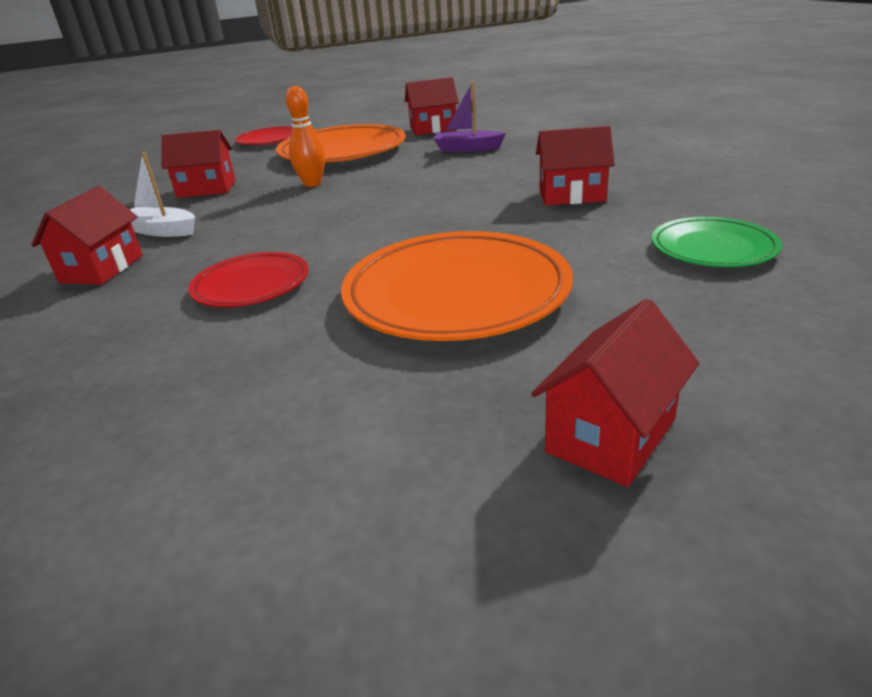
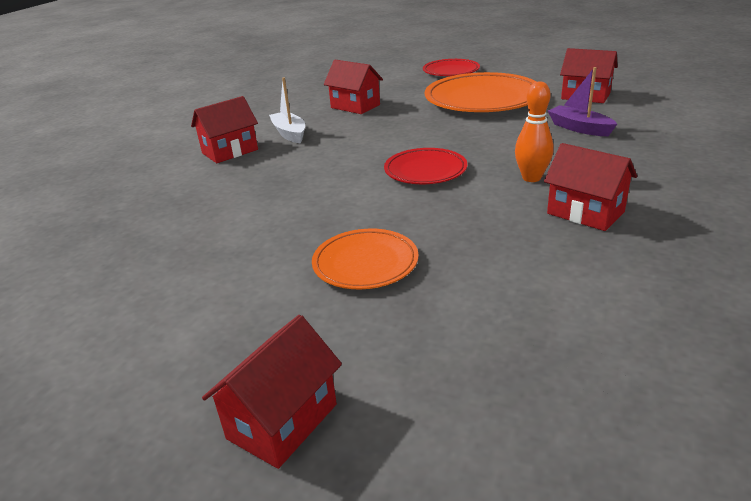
camera: 40 degrees right, 0 degrees up
(251, 285) = (275, 198): red plate -> red plate (425, 170)
(312, 184) = (420, 125): orange bowling pin -> orange bowling pin (531, 178)
(456, 293) = (365, 263): orange plate -> orange plate, size x0.56
(611, 436) = (282, 421): red house -> red house turned 45 degrees counterclockwise
(713, 248) = (613, 323): green plate -> none

